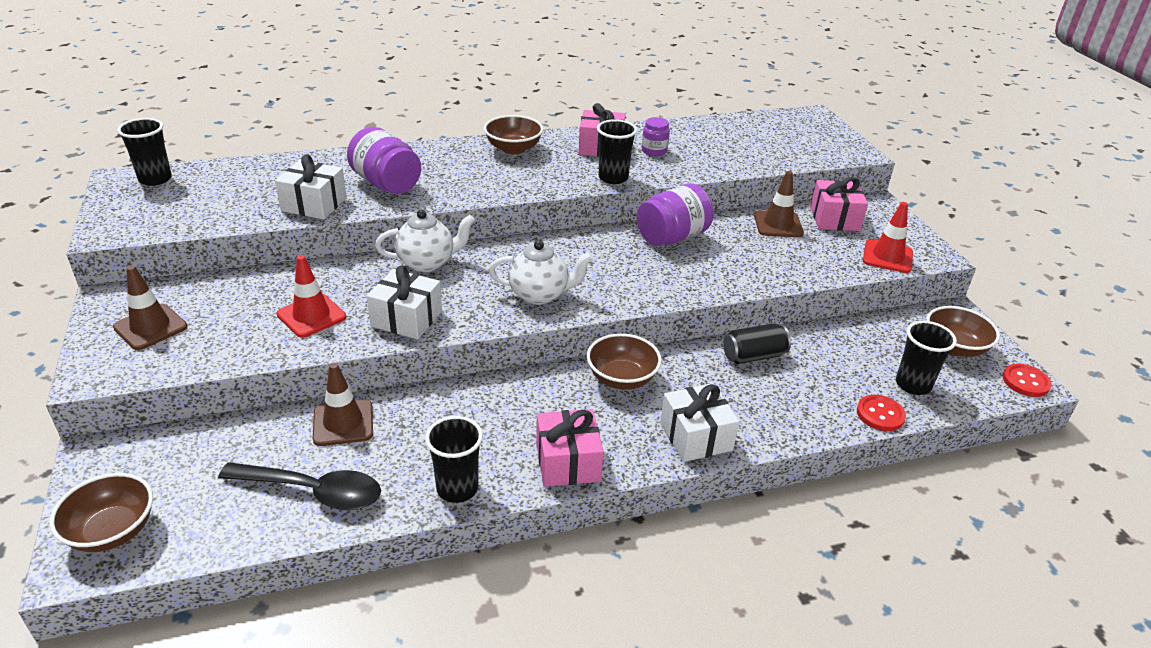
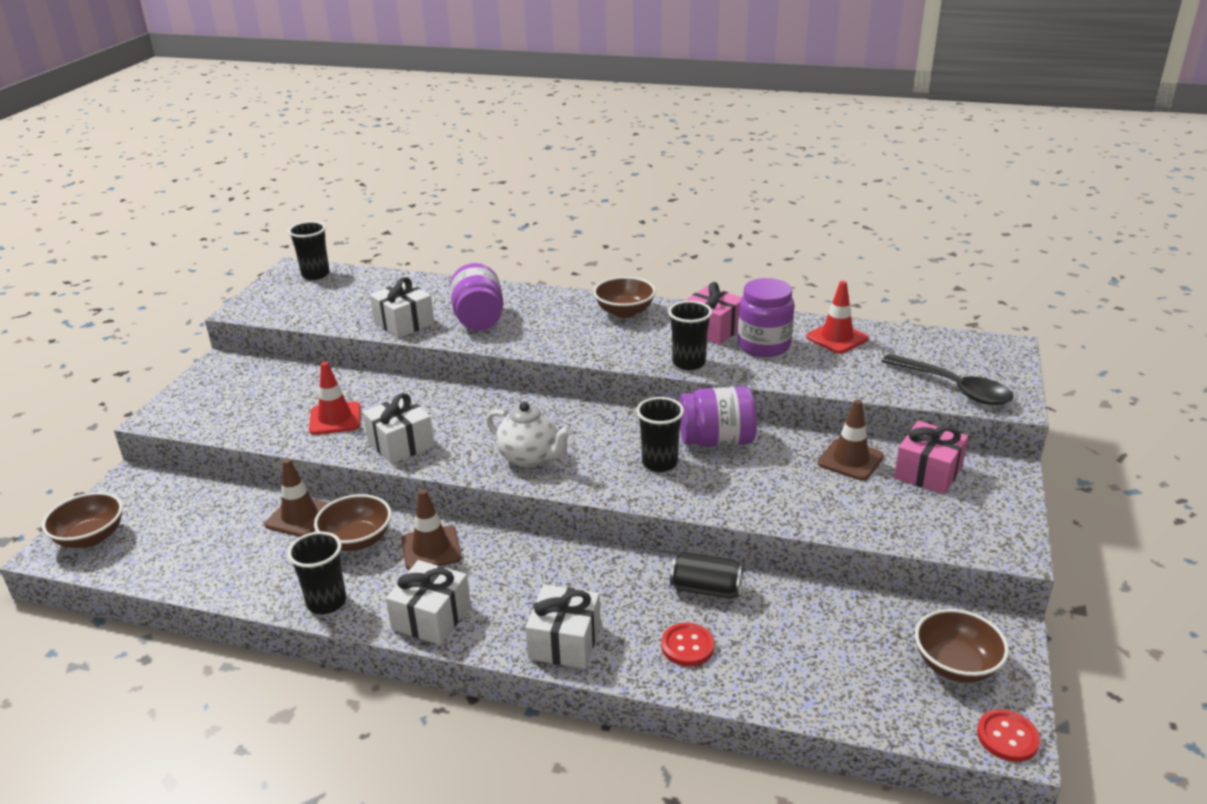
camera: 35 degrees right, 5 degrees down
(150, 327) = (224, 393): brown traffic cone -> brown traffic cone (431, 549)
(313, 491) = (229, 561): black spoon -> black spoon (954, 388)
(427, 263) = (466, 400): white teapot -> none
(568, 462) = (431, 617): pink gift -> white gift
(622, 378) = (554, 563): brown bowl -> brown bowl (357, 540)
(654, 151) = (764, 345): purple jar -> purple jar, size x1.80
(880, 414) = (779, 698): red button -> red button (687, 646)
(887, 257) = (945, 532): red traffic cone -> red traffic cone (837, 338)
(913, 385) = (854, 684): black cup -> black cup (659, 463)

